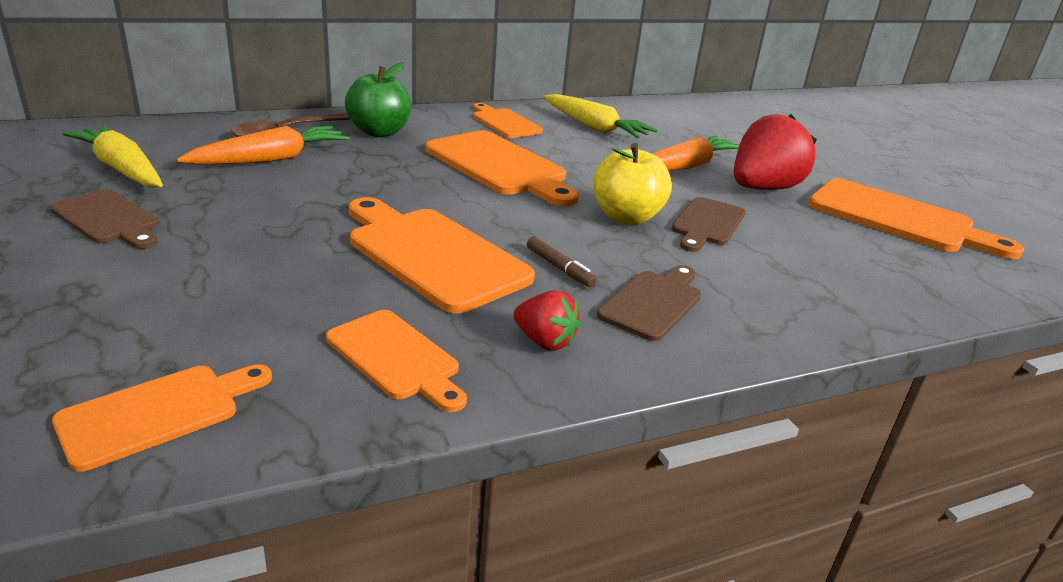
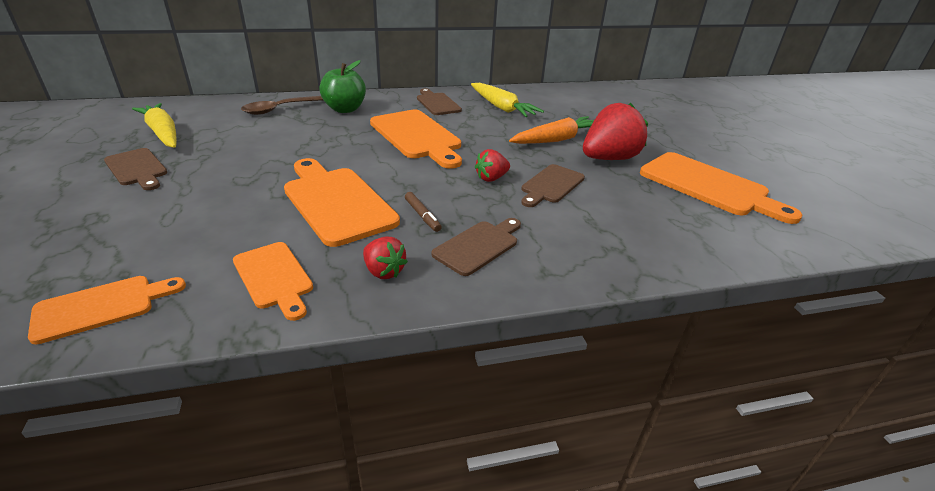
camera: 10 degrees right, 5 degrees up
(271, 159) = (262, 128): orange carrot -> none
(504, 122) = (437, 103): orange cutting board -> brown cutting board
(626, 217) = (491, 178): yellow apple -> red strawberry

